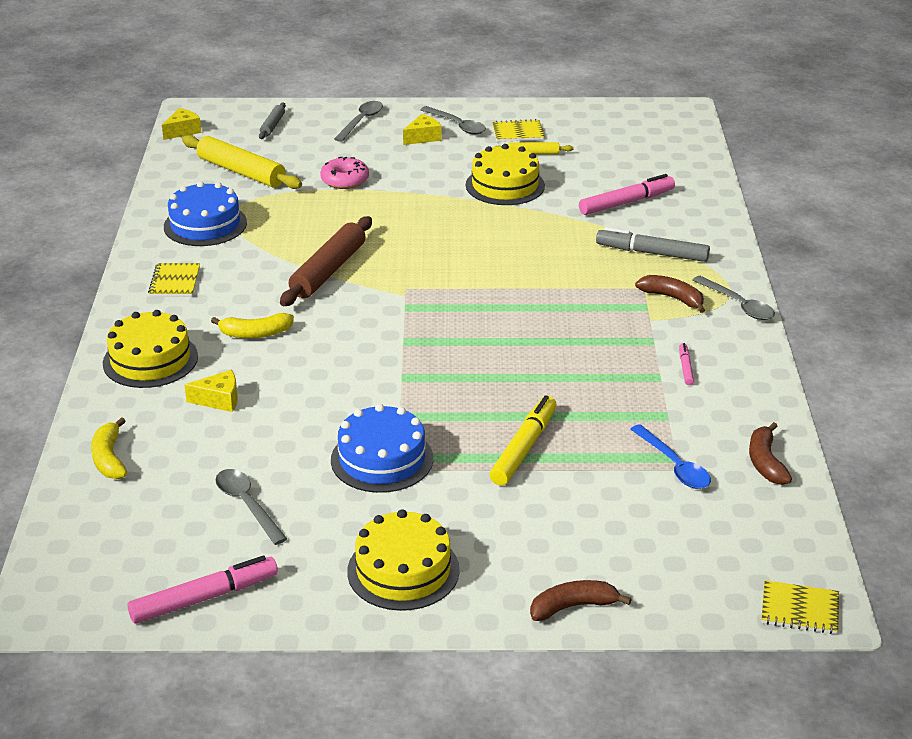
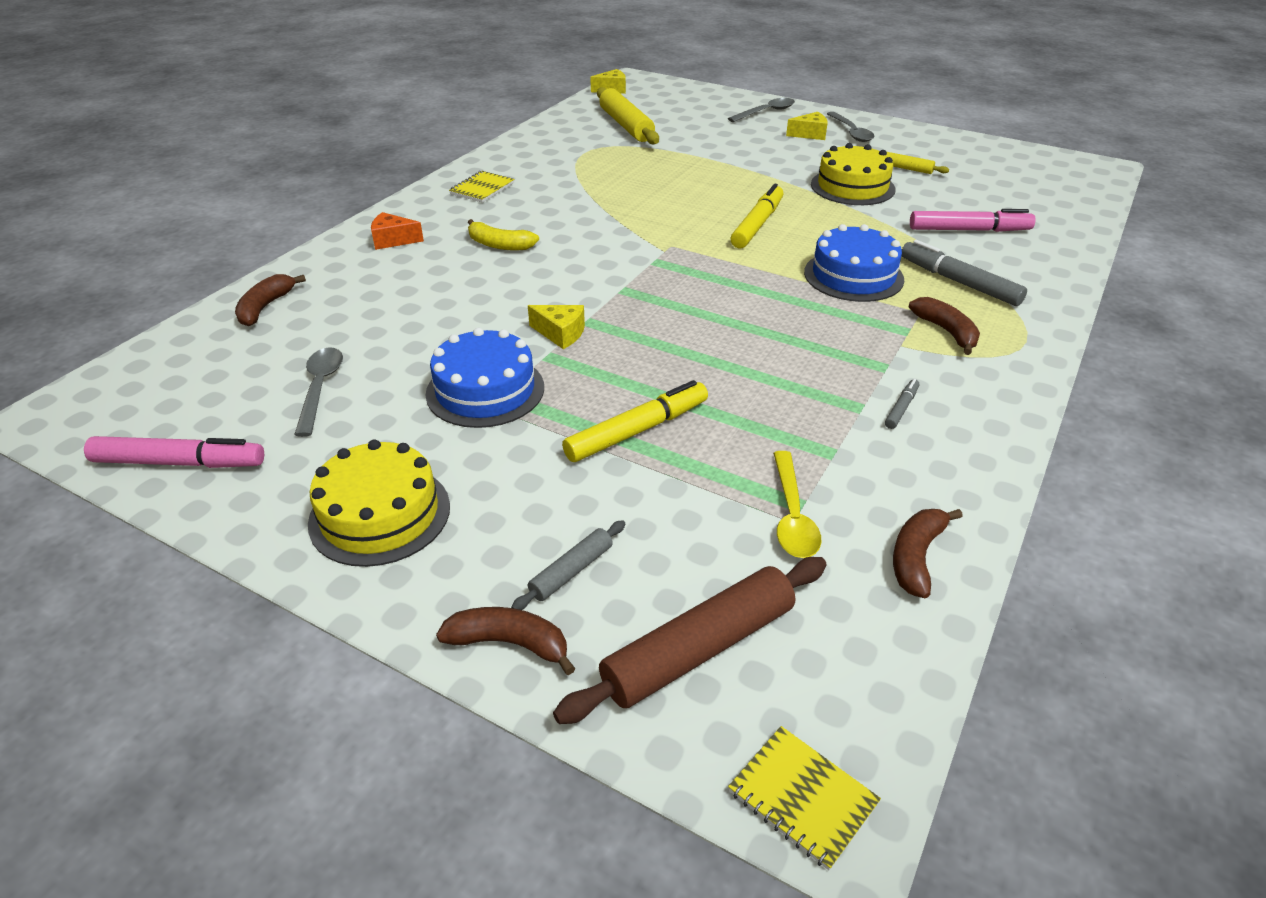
camera: 30 degrees right, 5 degrees up
(109, 458) = (265, 307): yellow banana -> brown banana
(150, 360) = (393, 240): yellow cake -> orange cheese
(205, 224) = (555, 154): blue cake -> blue cake (853, 276)
(219, 400) = (407, 289): yellow cheese -> yellow cheese (561, 333)
(272, 125) = (687, 100): grey rolling pin -> grey rolling pin (571, 571)
(328, 270) = (617, 213): brown rolling pin -> brown rolling pin (698, 648)
(345, 180) = (706, 150): pink donut -> none
(458, 246) = (757, 224): none -> yellow marker
(518, 133) = (905, 149): yellow notebook -> none
(674, 465) = (792, 515): blue spoon -> yellow spoon
(685, 368) = (901, 408): pink marker -> grey marker
(738, 305) = (1023, 361): grey spoon -> none

